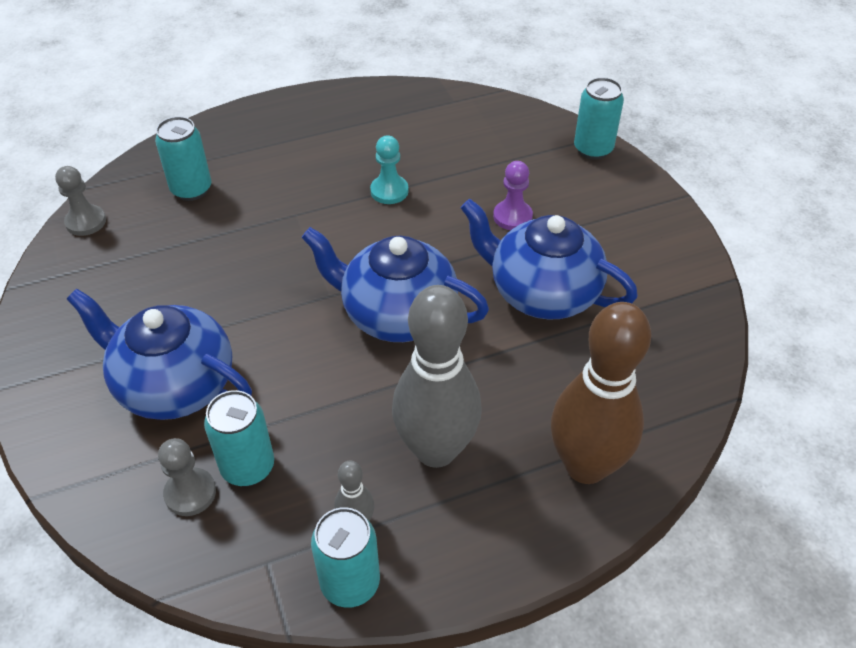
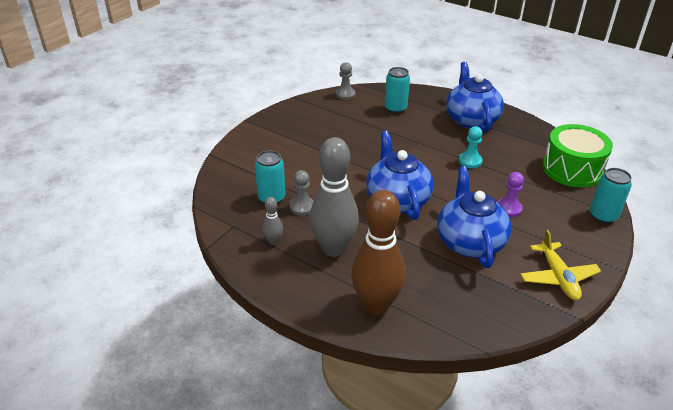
camera: 55 degrees right, 10 degrees down
(174, 385) = (291, 159): blue teapot -> blue teapot (471, 120)
(190, 493) = (246, 189): grey pawn -> grey pawn (302, 207)
(350, 583) = (243, 254): turquoise can -> none
(492, 117) = (572, 169): none -> green drum
(662, 254) = (558, 277): none -> yellow plane

